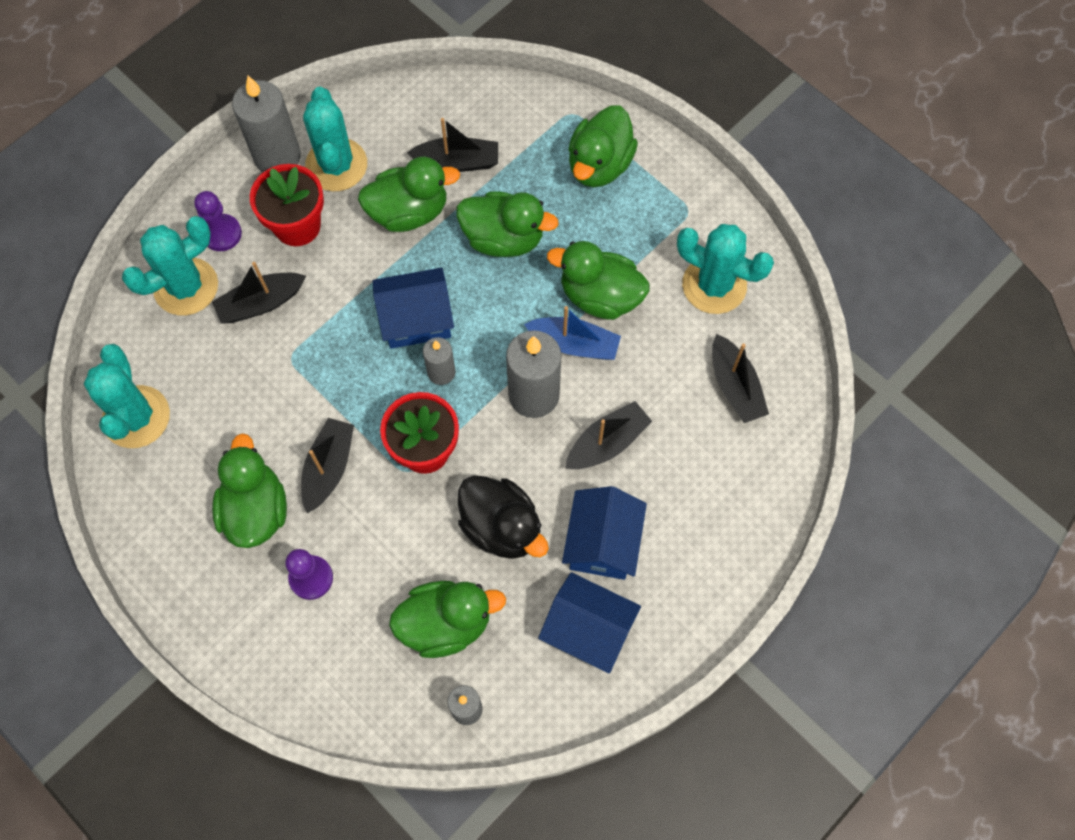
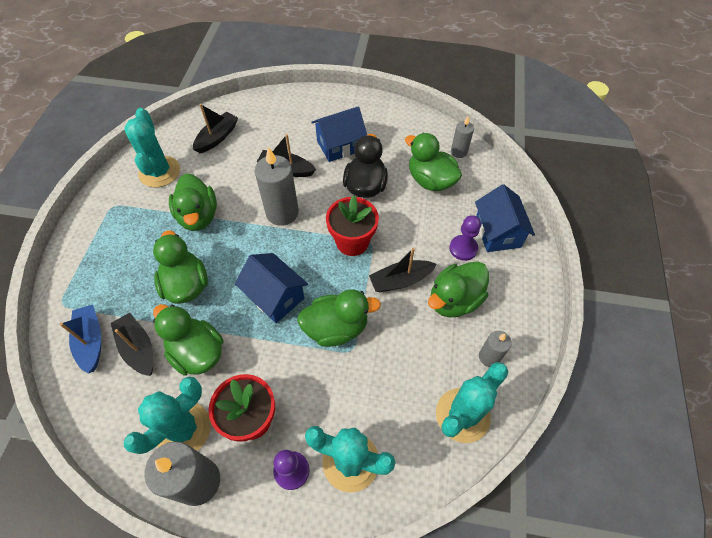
camera: 125 degrees left, 10 degrees down
(261, 303) = (327, 398): black boat -> none
(441, 372) = (300, 262): grey candle -> grey candle (489, 357)
(574, 344) = (238, 212): blue boat -> blue boat (91, 341)
(588, 629) = (384, 130): blue house -> blue house (497, 232)
(599, 165) = (99, 265): green duck -> green duck (336, 328)

